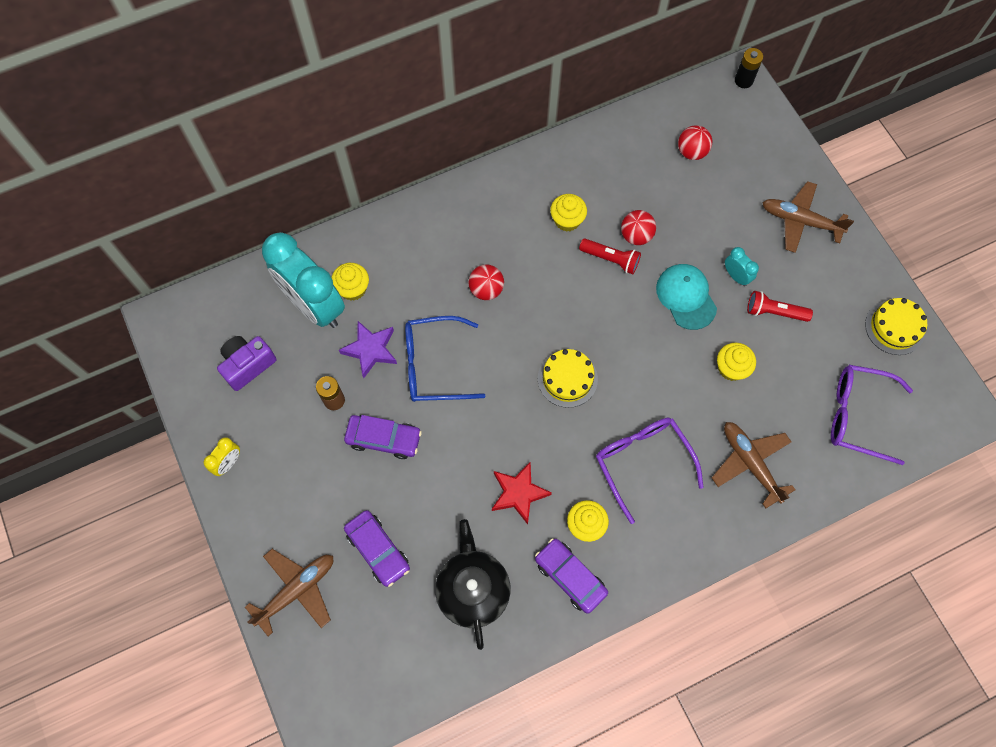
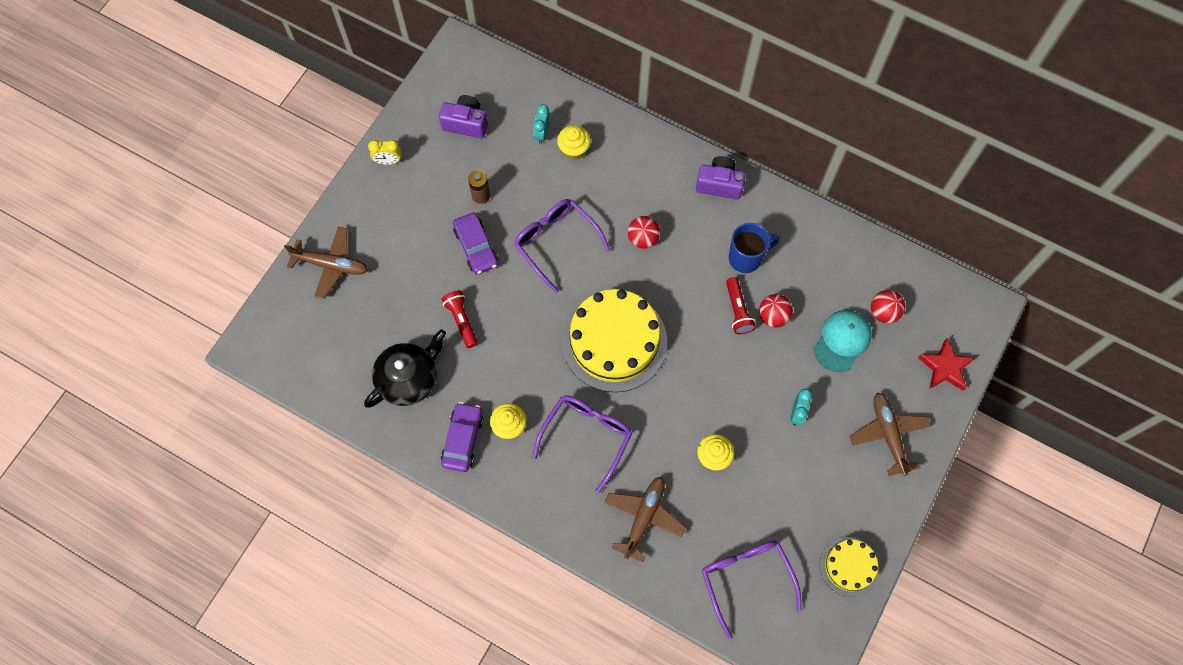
camera: 55 degrees right, 0 degrees up
(314, 305) = (542, 133): turquoise clock -> turquoise clock, size x0.41
(370, 350) = (536, 193): purple star -> none
(378, 550) = (394, 297): purple car -> none
(434, 365) = (556, 243): blue glasses -> purple glasses
(482, 194) = (719, 184): none -> purple camera
(518, 493) = (500, 364): red star -> red star (945, 367)
(567, 220) = (746, 258): yellow cupcake -> blue mug
(567, 378) = (614, 341): yellow cake -> yellow cake, size x1.92
(686, 297) = (749, 386): turquoise cap -> turquoise cap (842, 341)
(743, 80) = (987, 312): black battery -> none
(774, 312) = (788, 462): red flashlight -> red flashlight (461, 321)

